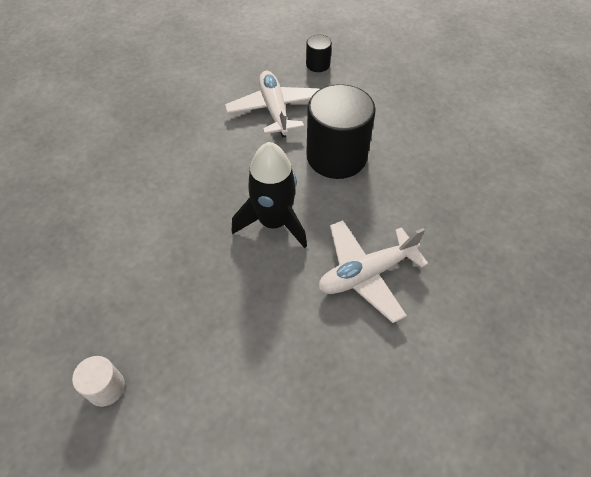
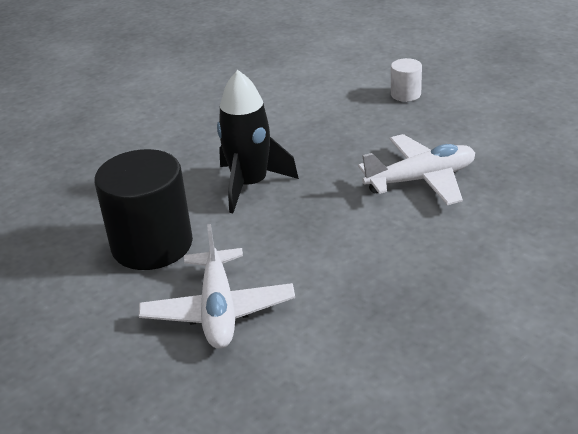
camera: 170 degrees left, 20 degrees down
(318, 64) = (117, 392): black cylinder -> none
(366, 274) = (169, 148): white plane -> white plane (421, 180)

